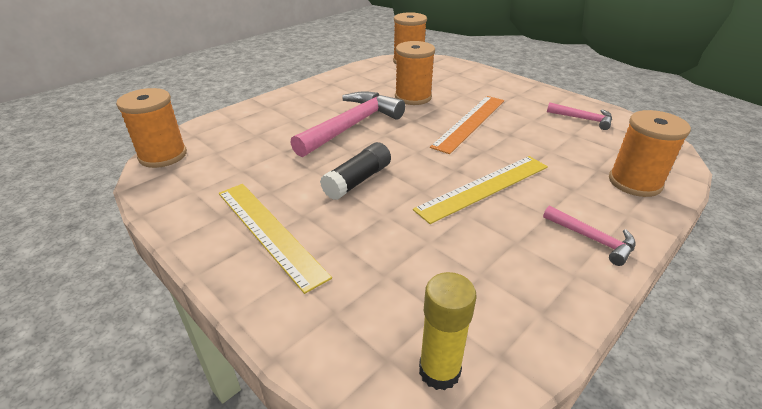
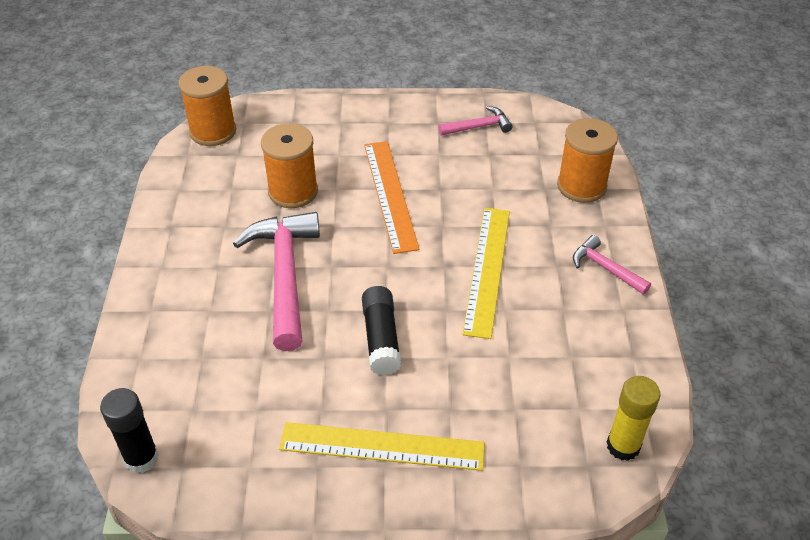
camera: 45 degrees left, 10 degrees up
(163, 155) = (141, 458): orange spool -> black glue stick
(592, 239) = (605, 268): pink hammer -> pink hammer turned 135 degrees counterclockwise

